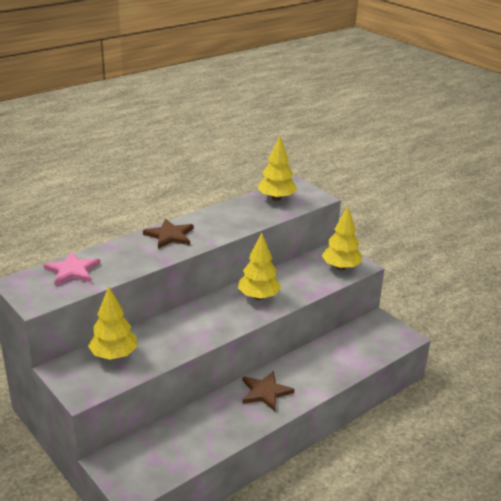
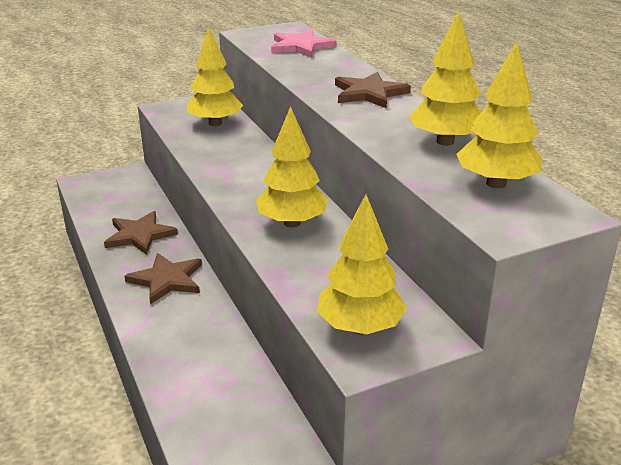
camera: 105 degrees right, 0 degrees up
(214, 422) = (139, 235): none -> brown star
(234, 211) = (445, 141): none -> yellow tree

